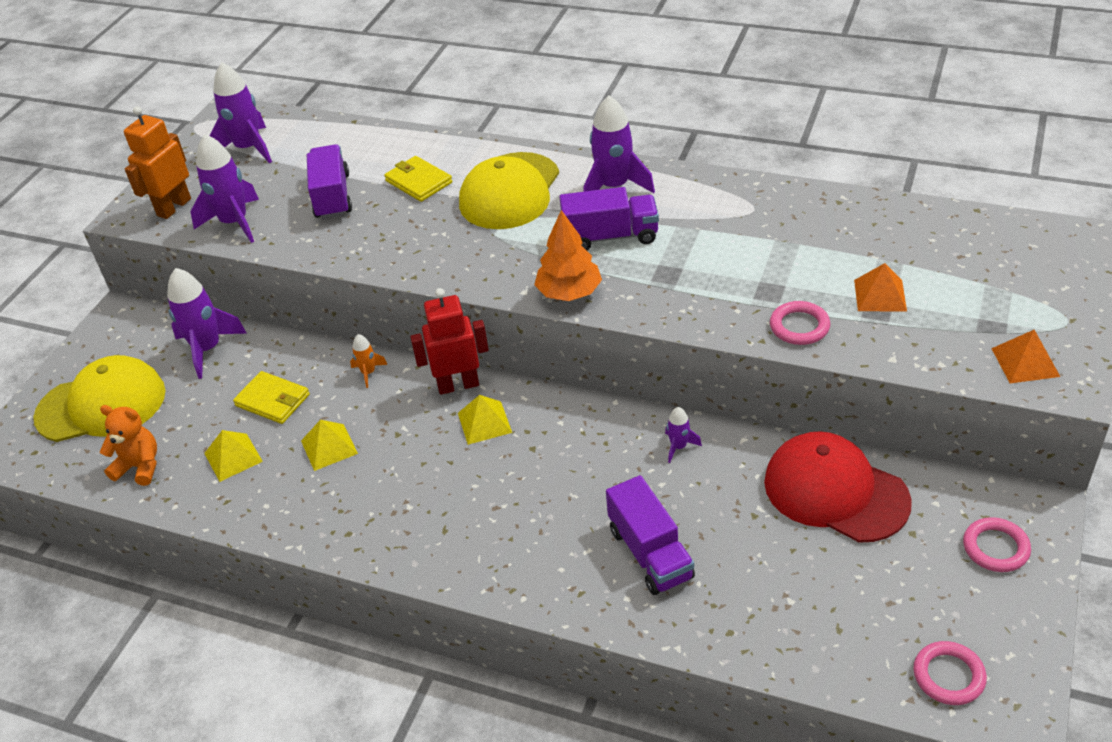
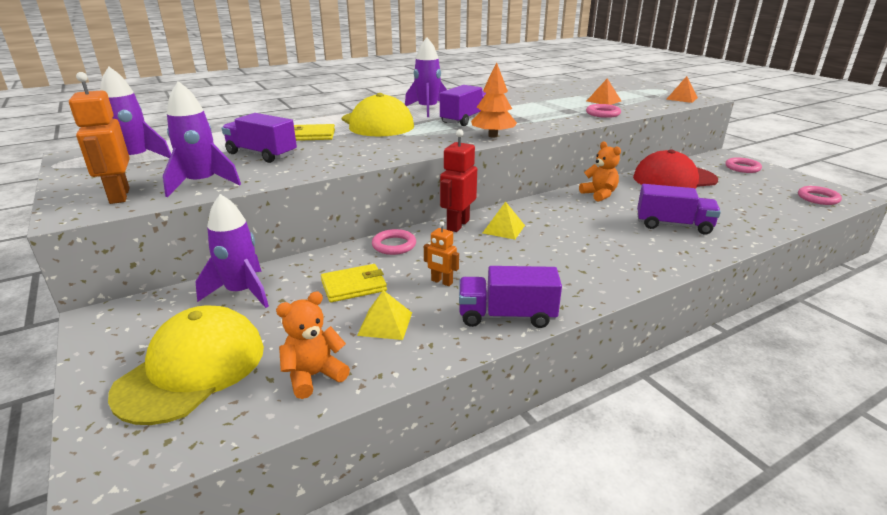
camera: 55 degrees left, 15 degrees down
(307, 521) = (506, 316): none -> purple truck
(329, 447) = (441, 282): yellow pyramid -> orange robot
(368, 373) = (394, 245): orange rocket -> pink ring
(678, 447) = (599, 194): purple rocket -> orange teddy bear

